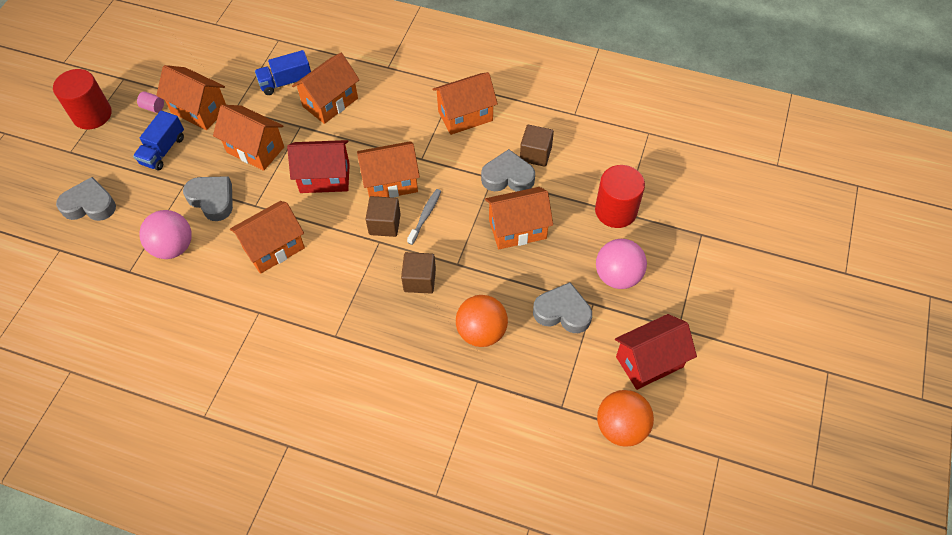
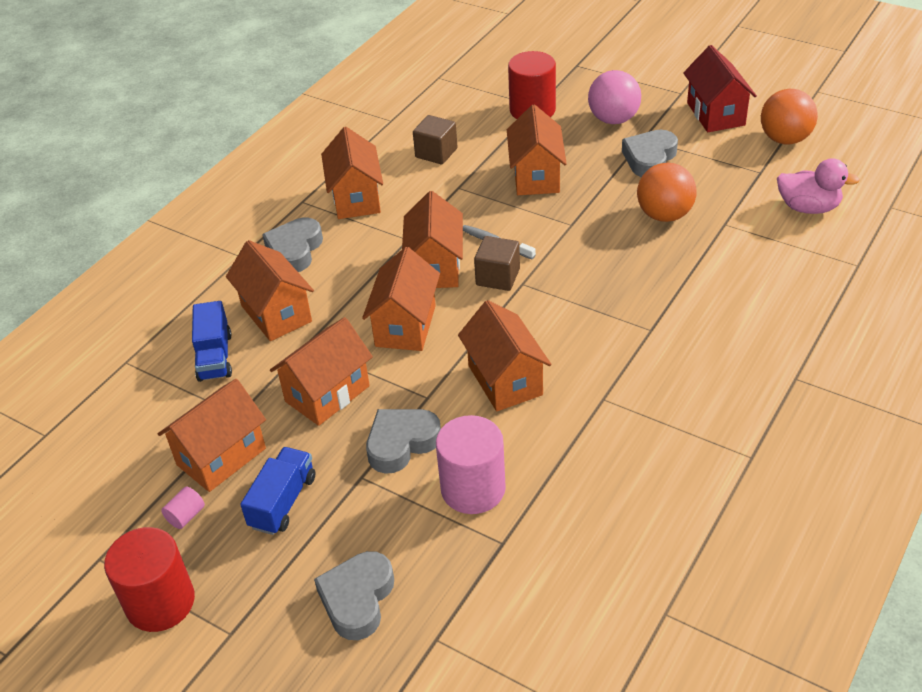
camera: 75 degrees left, 15 degrees down
(163, 150) = (283, 502): blue truck -> blue truck turned 105 degrees counterclockwise
(173, 247) = (473, 489): pink ball -> pink cylinder
(324, 178) = (405, 326): red house -> orange house
(419, 280) = (586, 255): brown cube -> none
(508, 177) = (461, 176): grey heart -> grey heart (294, 250)
(513, 451) = (808, 208): none -> pink duck

